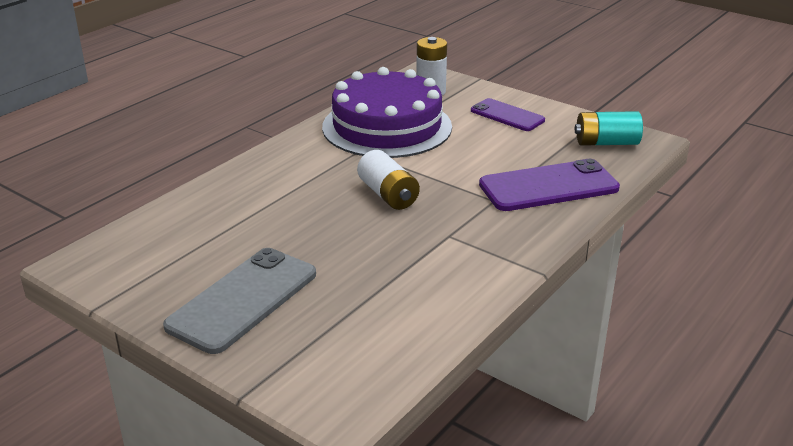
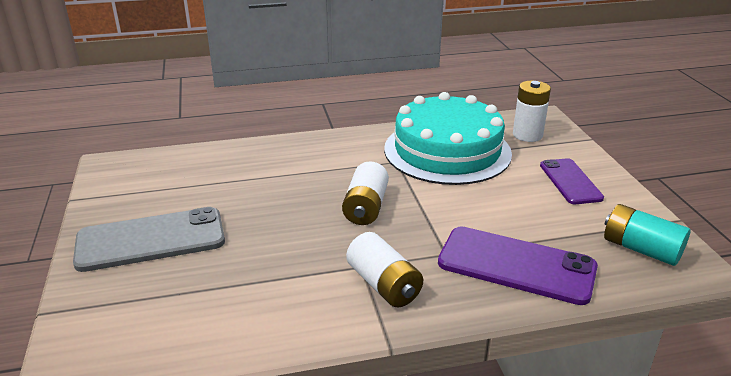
camera: 40 degrees right, 0 degrees up
(387, 127) = (447, 151): purple cake -> turquoise cake
(482, 239) = (383, 285): none -> white battery

